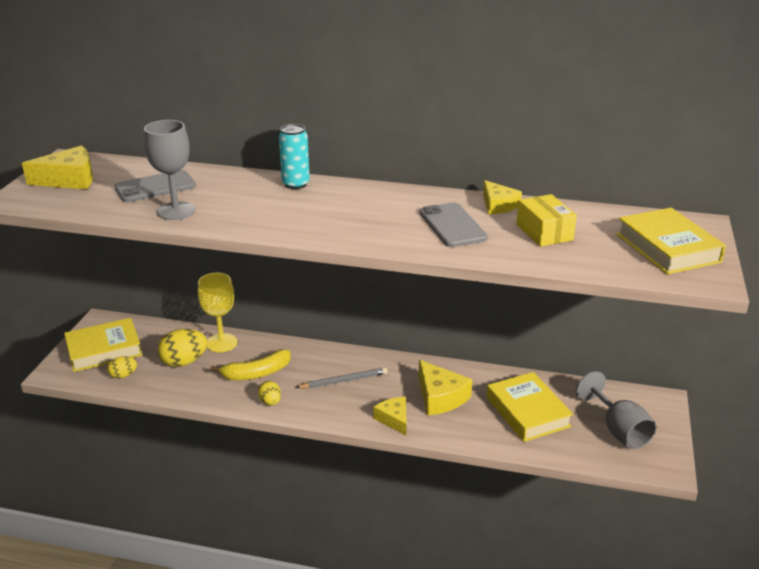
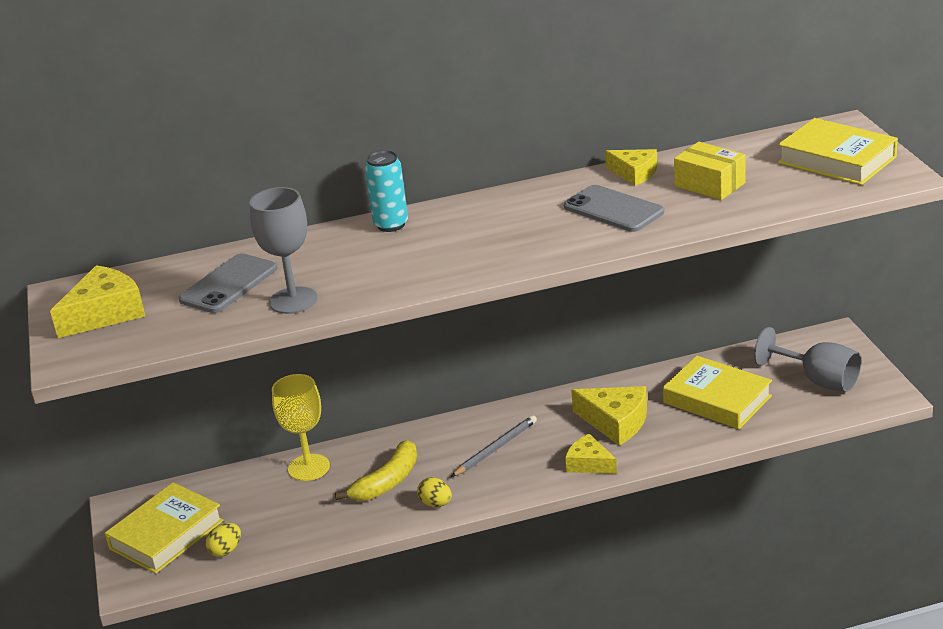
camera: 25 degrees left, 0 degrees up
(184, 362) = (286, 506): yellow egg -> none

